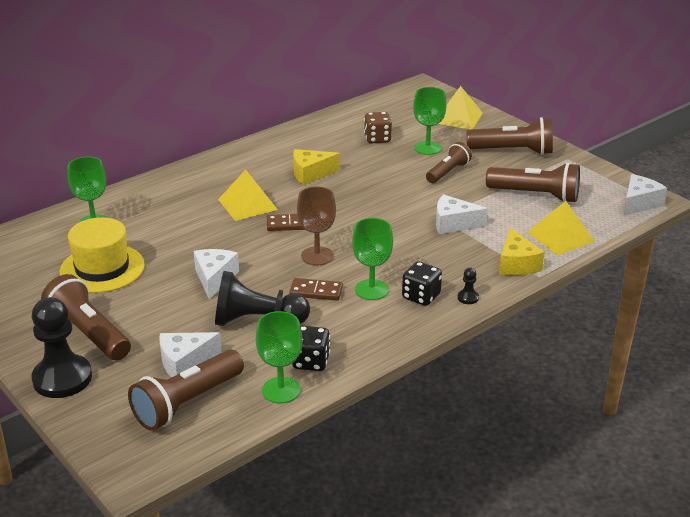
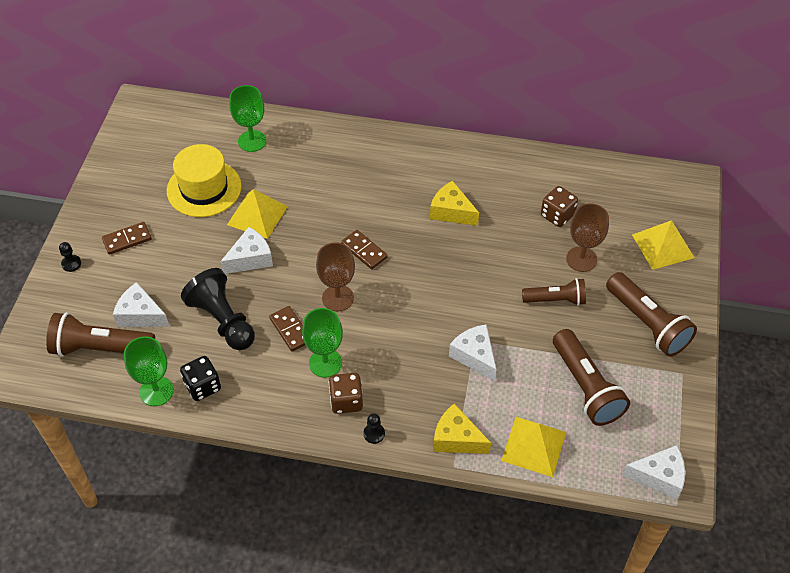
camera: 50 degrees right, 20 degrees up
(62, 378) = (71, 264): black pawn -> black pawn, size x0.41
(88, 333) = (127, 240): brown flashlight -> brown domino
(247, 204) = (365, 206): yellow pyramid -> yellow pyramid (257, 215)
(421, 296) = (346, 401): black dice -> brown dice
(427, 148) = (581, 259): green goblet -> brown goblet
(516, 264) = (456, 439): yellow cheese -> yellow cheese turned 75 degrees clockwise

